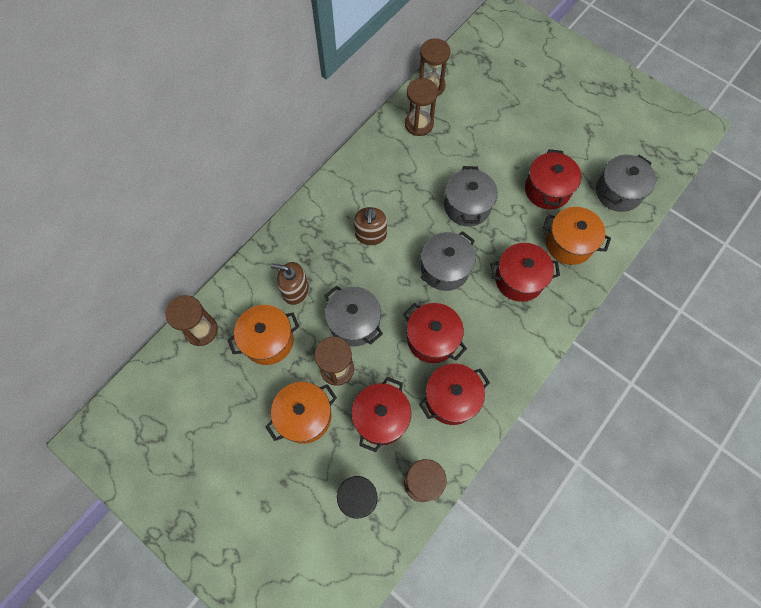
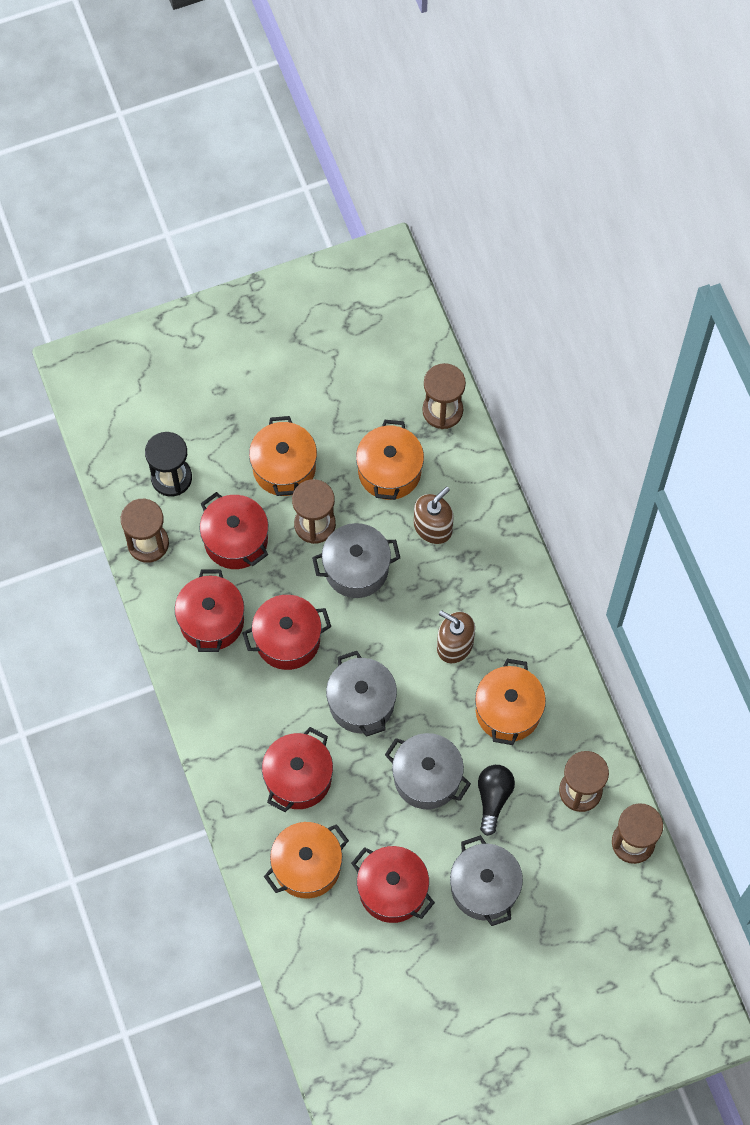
camera: 120 degrees right, 0 degrees up
(395, 184) = (508, 711): none -> orange pot
(454, 165) = (493, 798): none -> black light bulb
(618, 192) = (337, 977): grey pot -> grey pot (484, 887)

